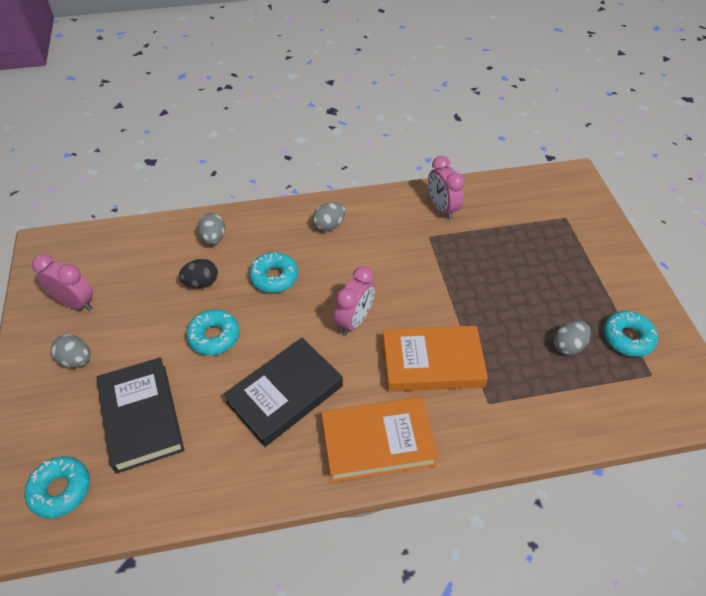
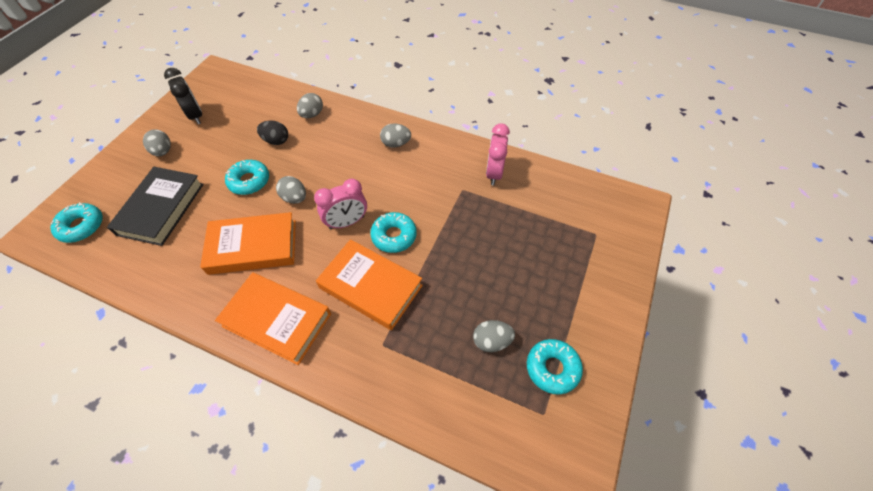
camera: 35 degrees right, 5 degrees up
(75, 303) = (196, 115): pink clock -> black clock
(274, 277) = (324, 161): turquoise donut -> turquoise donut (394, 236)
(280, 326) = (294, 198): none -> grey egg
(285, 394) = (253, 247): black book -> orange book

